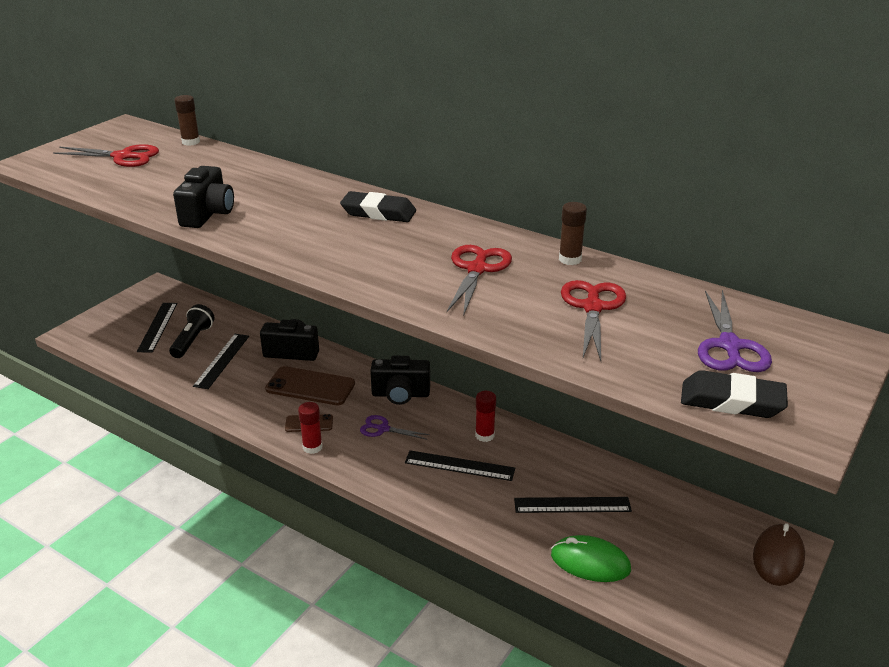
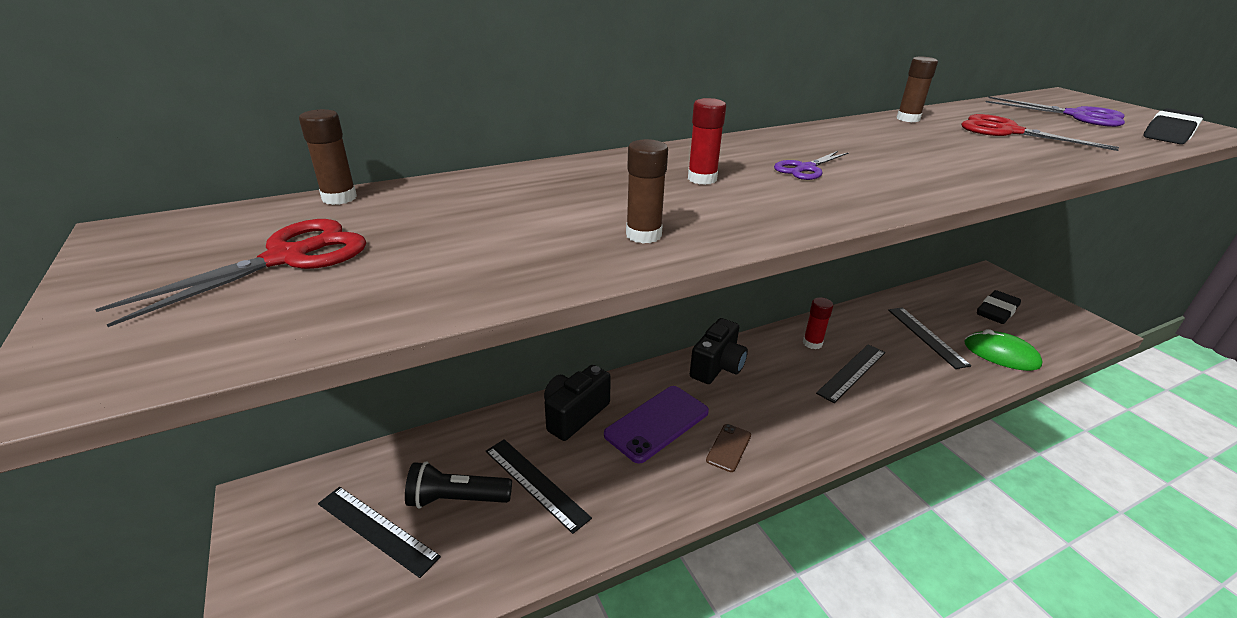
camera: 60 degrees left, 0 degrees up
(193, 340) = (457, 499): black flashlight -> black flashlight turned 45 degrees counterclockwise
(208, 214) = (643, 235): black camera -> brown glue stick
(310, 386) = (657, 423): brown phone -> purple phone
(312, 447) = (775, 459): red glue stick -> red glue stick (702, 179)
(378, 212) = (742, 153): black eraser -> black eraser (996, 311)
(383, 429) = (769, 397): purple scissors -> purple scissors (805, 169)
(477, 269) = (915, 147): red scissors -> none
(572, 505) = (927, 336): black ruler -> black ruler turned 45 degrees counterclockwise
(590, 562) = (1001, 354): green mouse -> green mouse turned 75 degrees clockwise
(778, 557) = (1002, 282): brown mouse -> none

